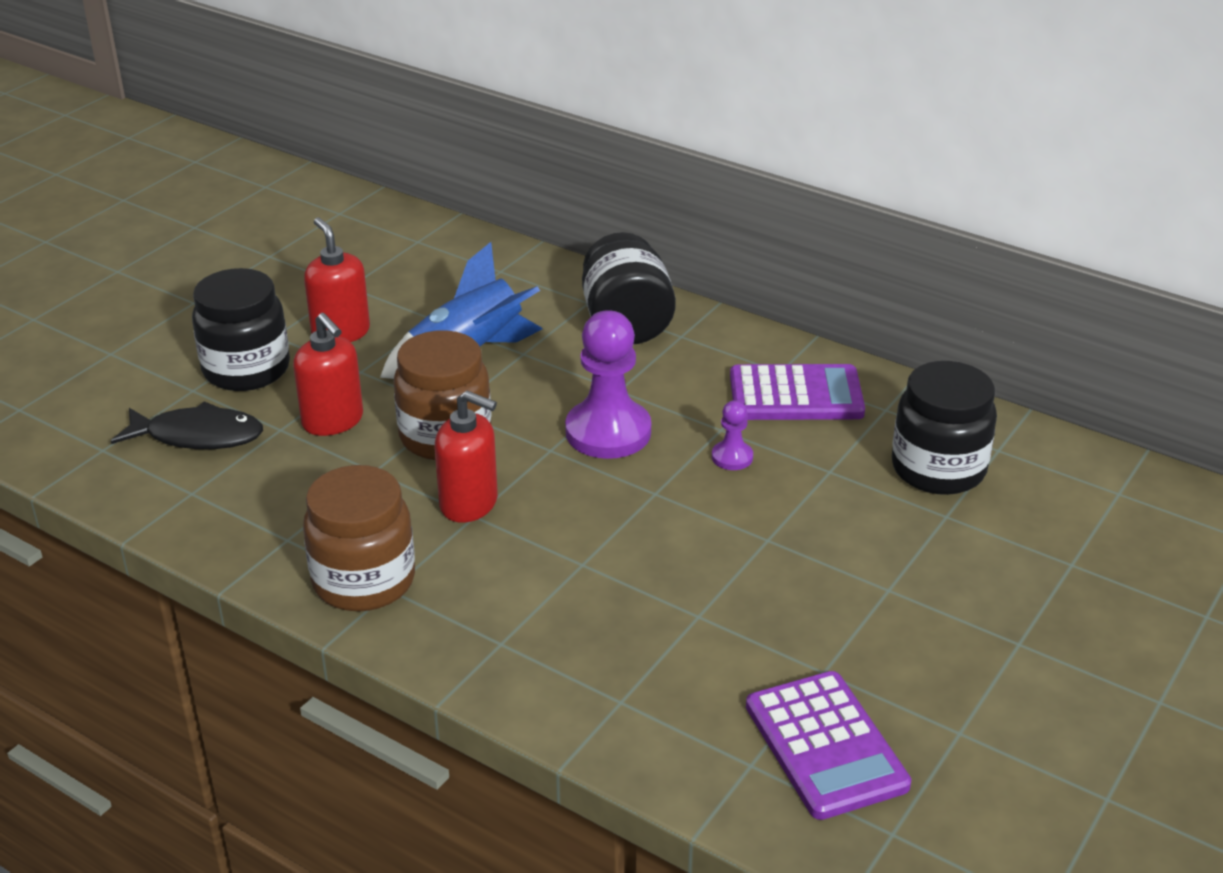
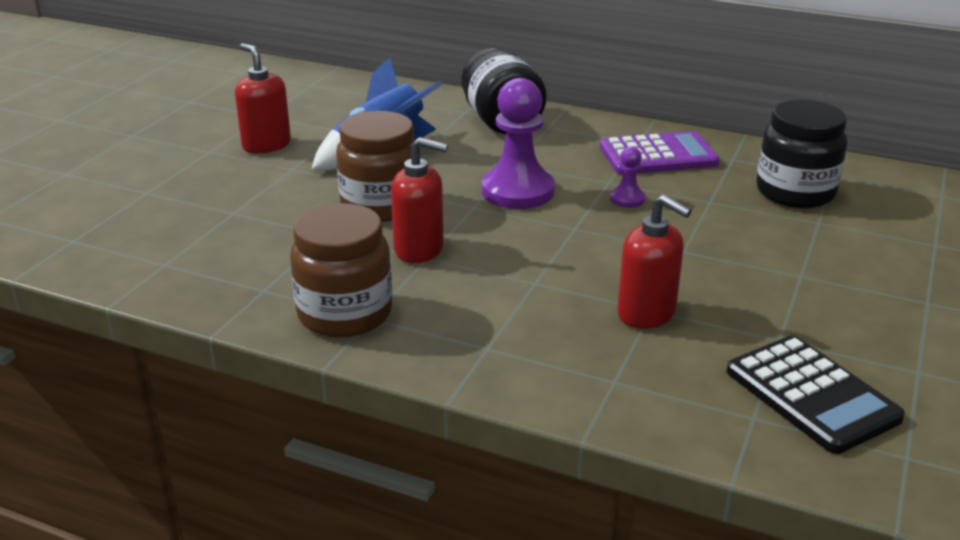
camera: 10 degrees left, 5 degrees down
(198, 436) = (160, 223): black fish -> none
(246, 370) = (191, 175): black jar -> none
(333, 421) = (279, 203): red soap dispenser -> red soap dispenser (647, 313)
(825, 746) = (811, 395): purple calculator -> black calculator

